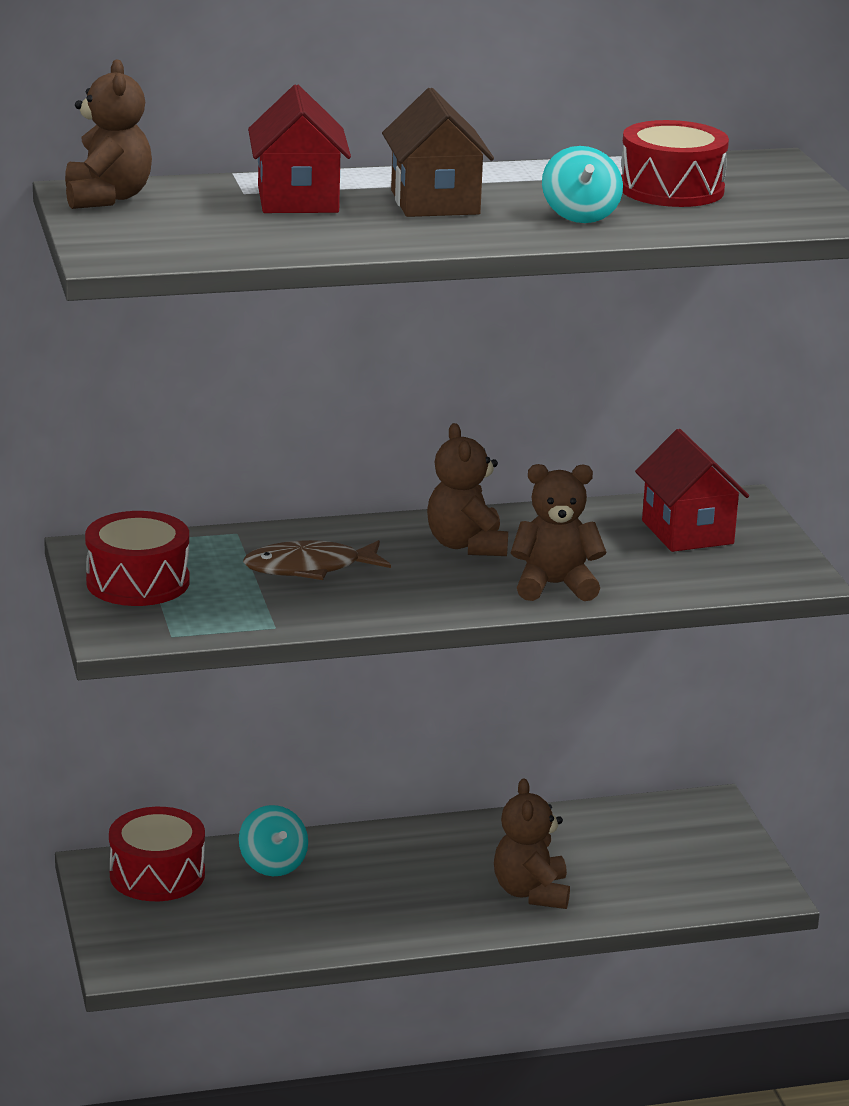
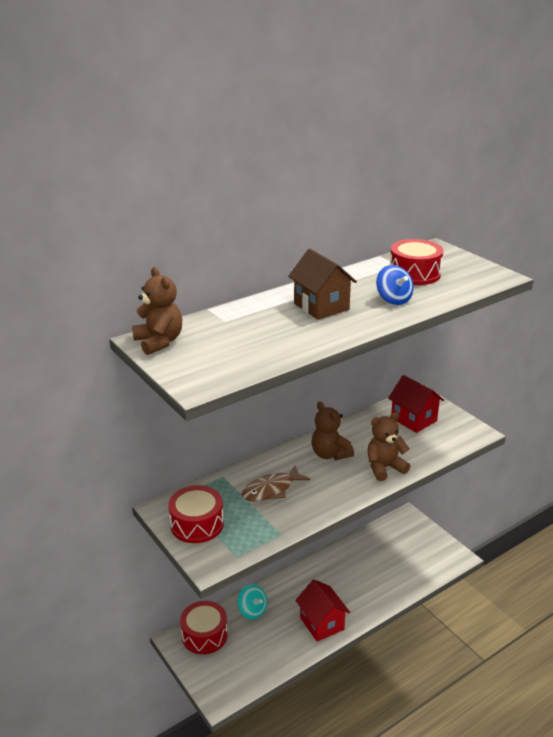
camera: 20 degrees left, 5 degrees up
(298, 200) = (255, 320): red house -> red house (322, 623)
(531, 893) = (369, 589): brown teddy bear -> none
(580, 215) = (393, 299): turquoise spinning top -> blue spinning top

